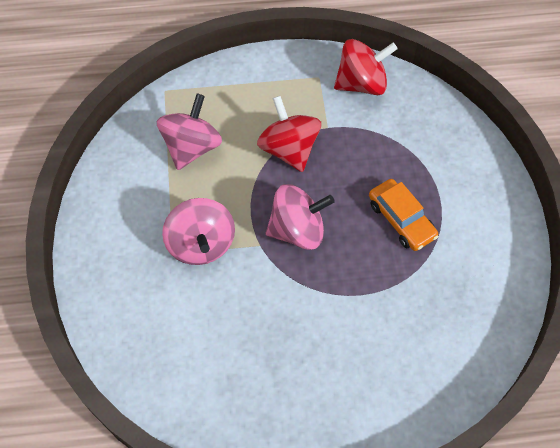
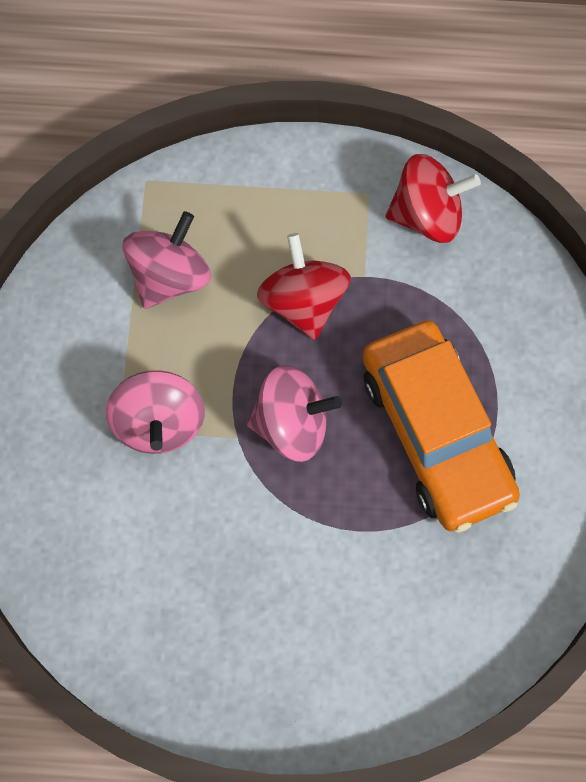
camera: 10 degrees right, 10 degrees up
(401, 219) = (436, 433): orange car -> orange car, size x1.91

